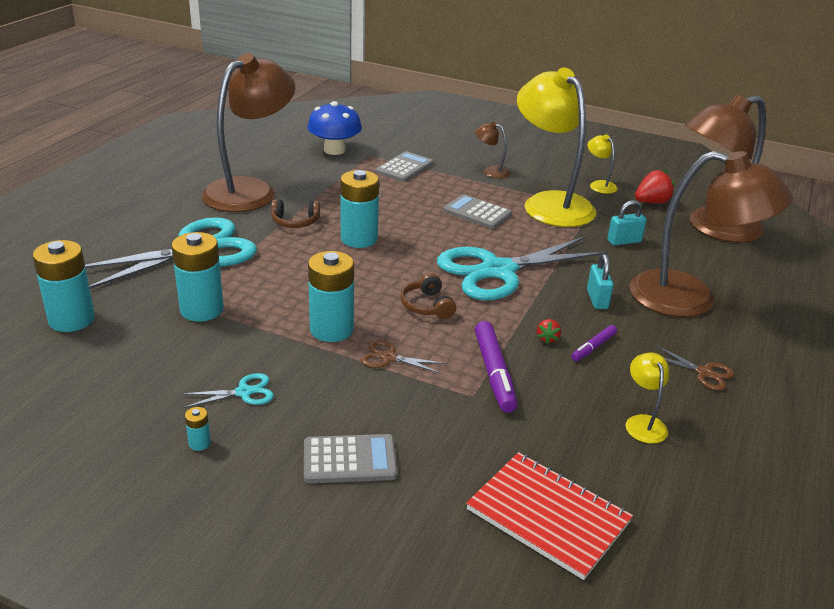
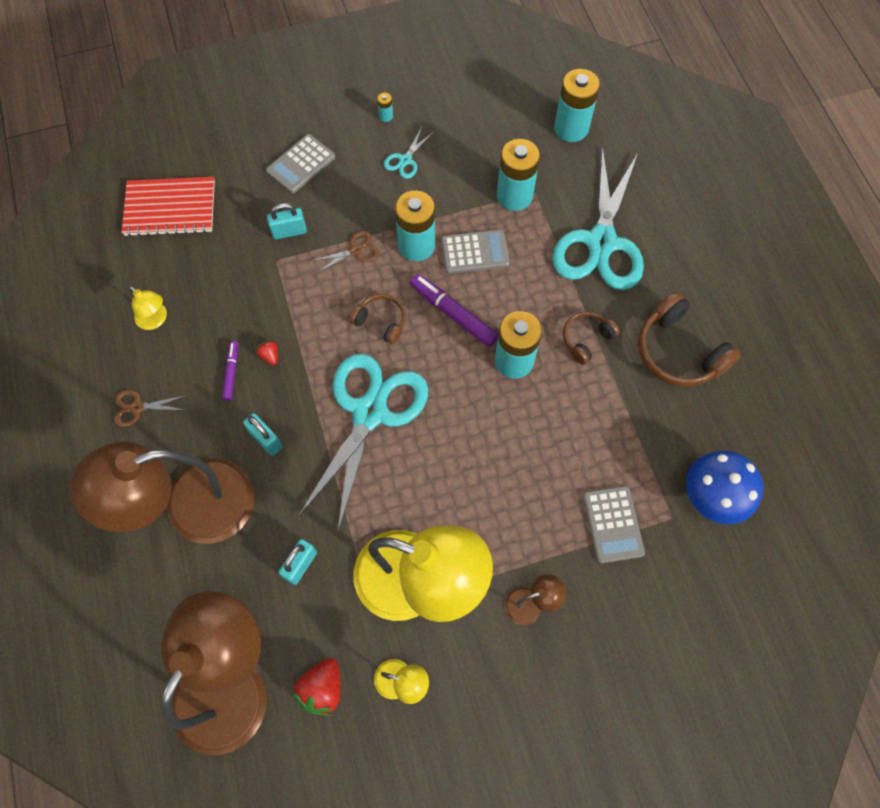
camera: 140 degrees right, 35 degrees up
(250, 190) = (678, 352): brown lamp -> brown headphones
(434, 409) = (289, 231): none -> turquoise padlock
(477, 213) = (466, 495): grey calculator -> grey calculator (475, 252)
(494, 373) = (279, 291): purple marker -> purple marker (453, 314)

